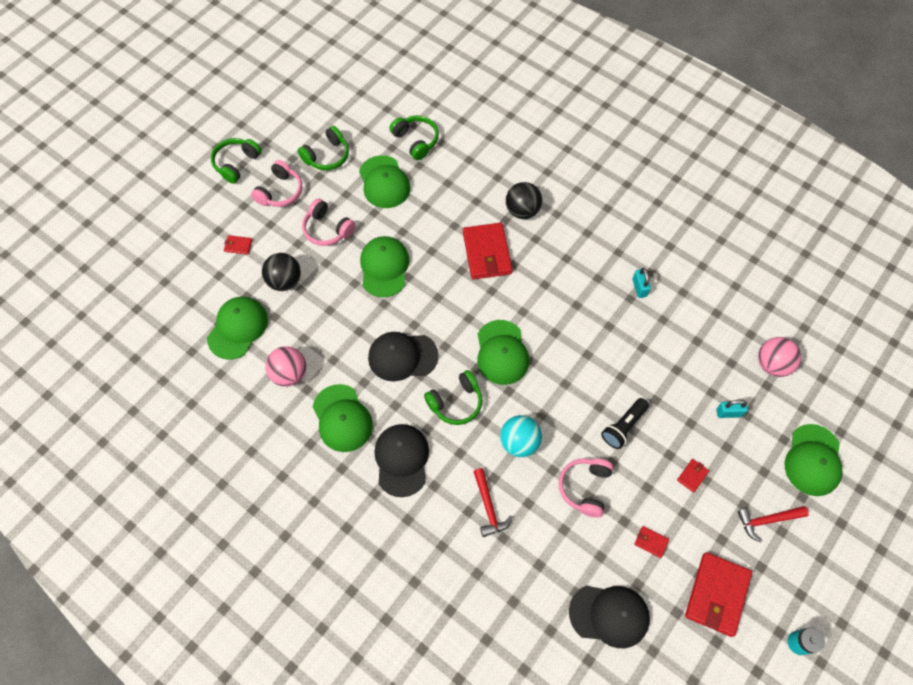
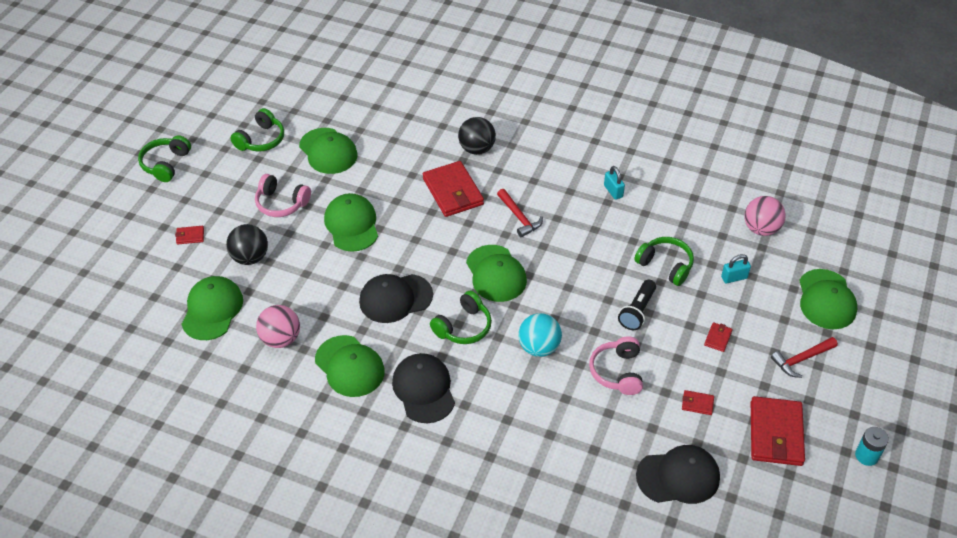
camera: 15 degrees left, 15 degrees down
(280, 192) = (221, 180): pink headphones -> none
(416, 141) = (350, 110): green headphones -> green headphones (665, 265)
(489, 507) = (527, 411): red hammer -> red hammer (519, 217)

